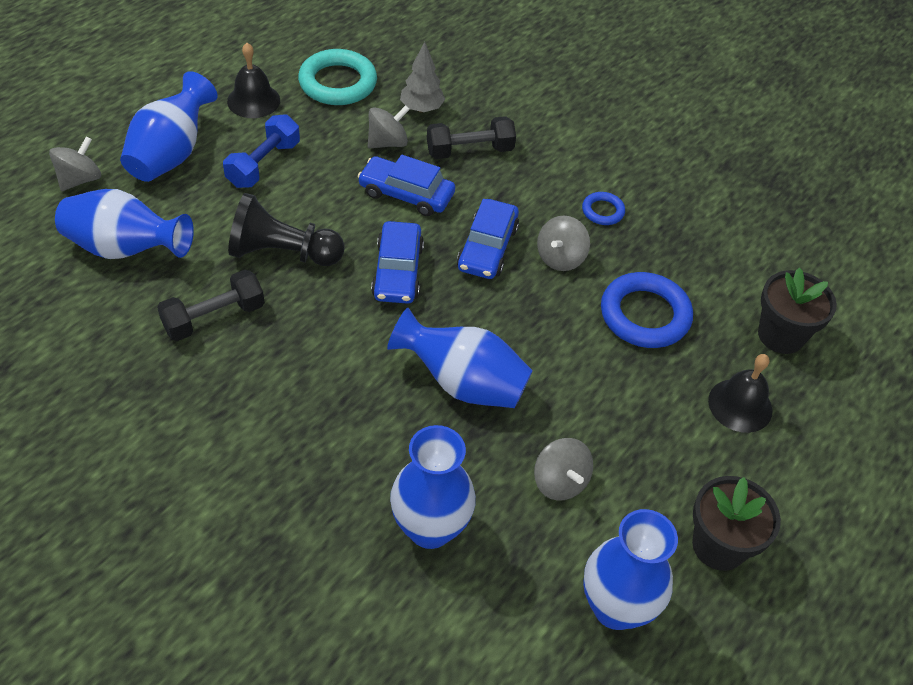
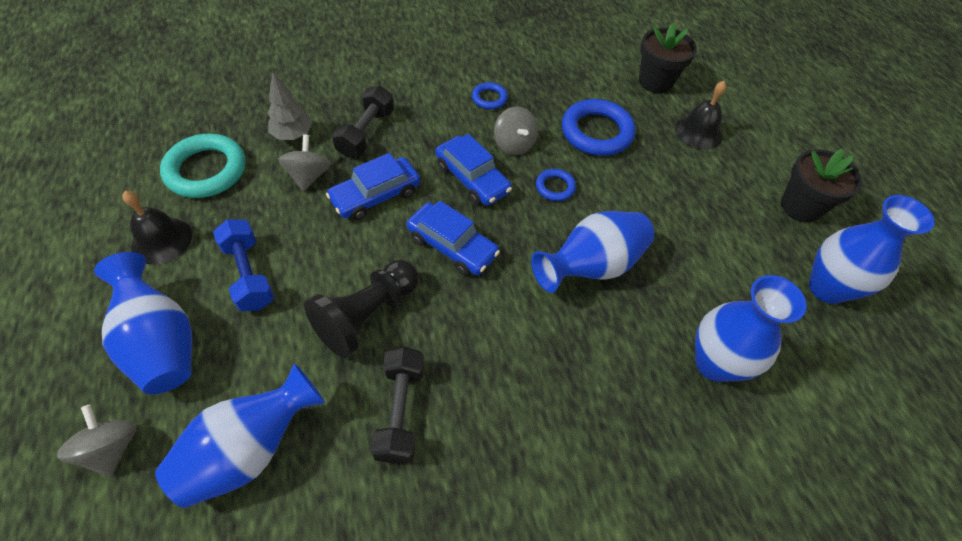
camera: 55 degrees left, 5 degrees up
(535, 313) = (555, 187): none -> blue ring
(560, 482) = (711, 259): grey spinning top -> none

